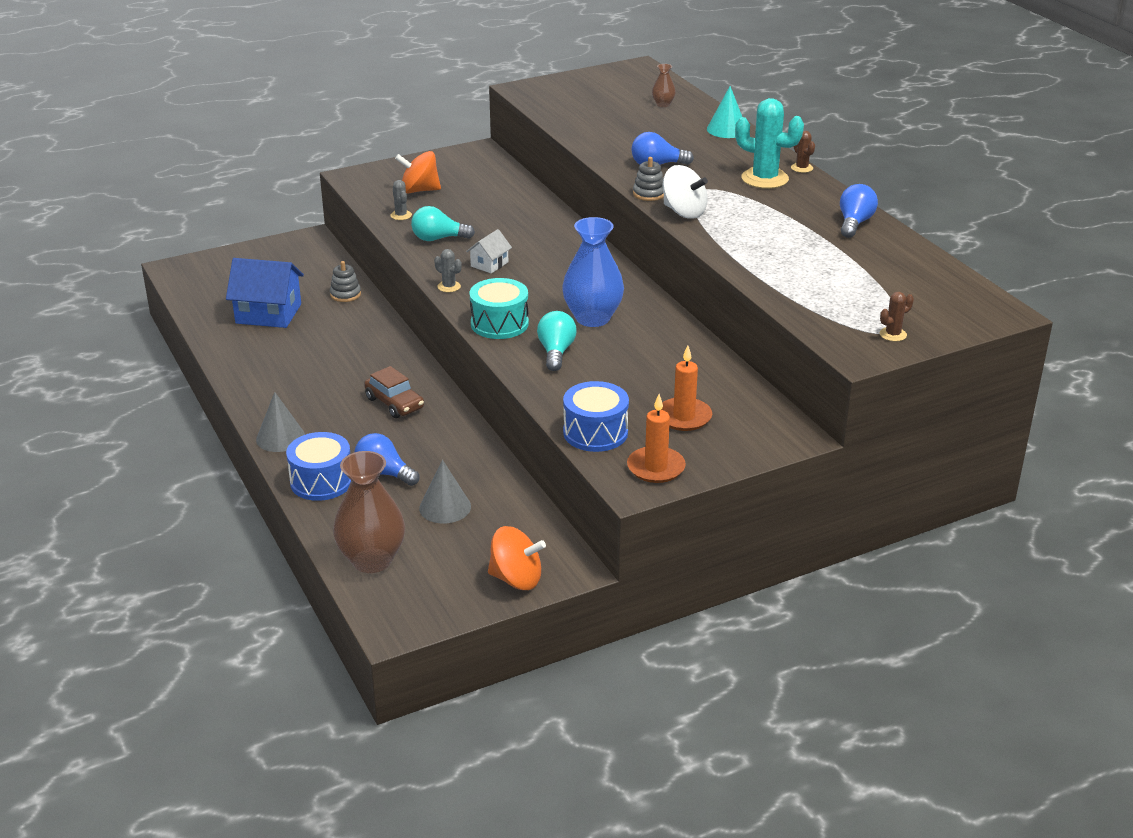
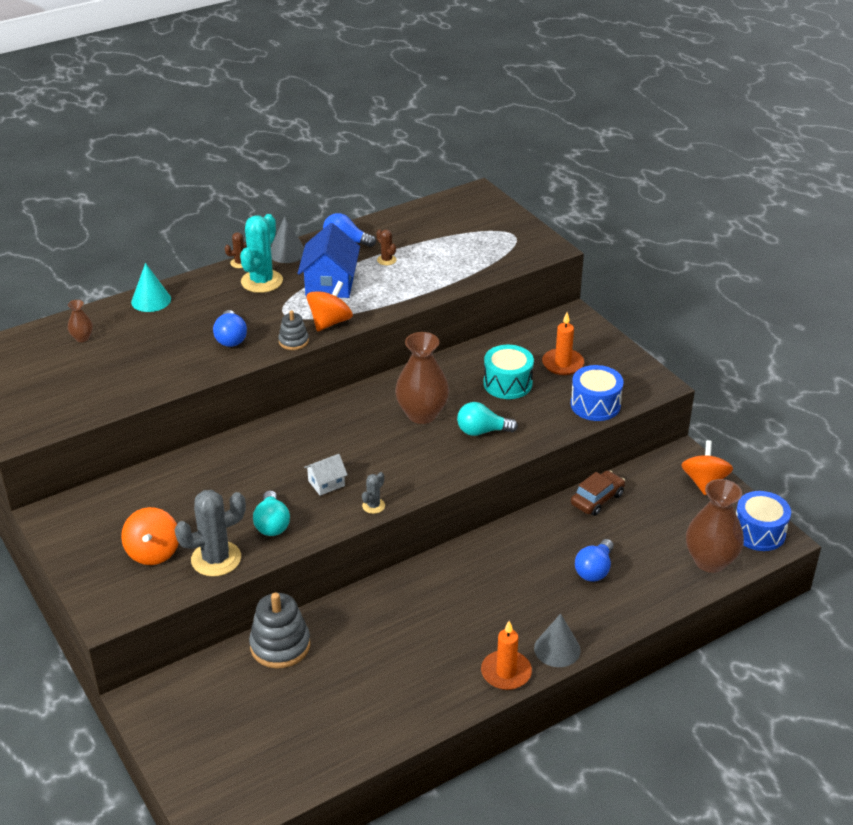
camera: 95 degrees left, 5 degrees up
(268, 313) = (324, 705): blue house -> blue house (330, 283)
(321, 481) = (616, 608): blue drum -> blue drum (759, 532)
(345, 294) = (280, 645): grey stacking toy -> grey stacking toy, size x1.78
(395, 403) = (486, 578): brown car -> brown car (597, 499)
(401, 215) = (216, 559): grey cactus -> grey cactus, size x2.09
(445, 507) = (630, 528): grey cone -> grey cone (287, 252)
(489, 264) = (326, 483): white house -> white house turned 60 degrees counterclockwise
(499, 324) = (439, 467): turquoise drum -> turquoise drum (507, 383)
(592, 318) = (422, 414): blue vase -> brown vase
(656, 467) = (631, 375): orange candle -> orange candle (506, 672)
(684, 212) = (330, 322): white spinning top -> orange spinning top
(893, 334) = (517, 234): brown cactus -> brown cactus (386, 260)

